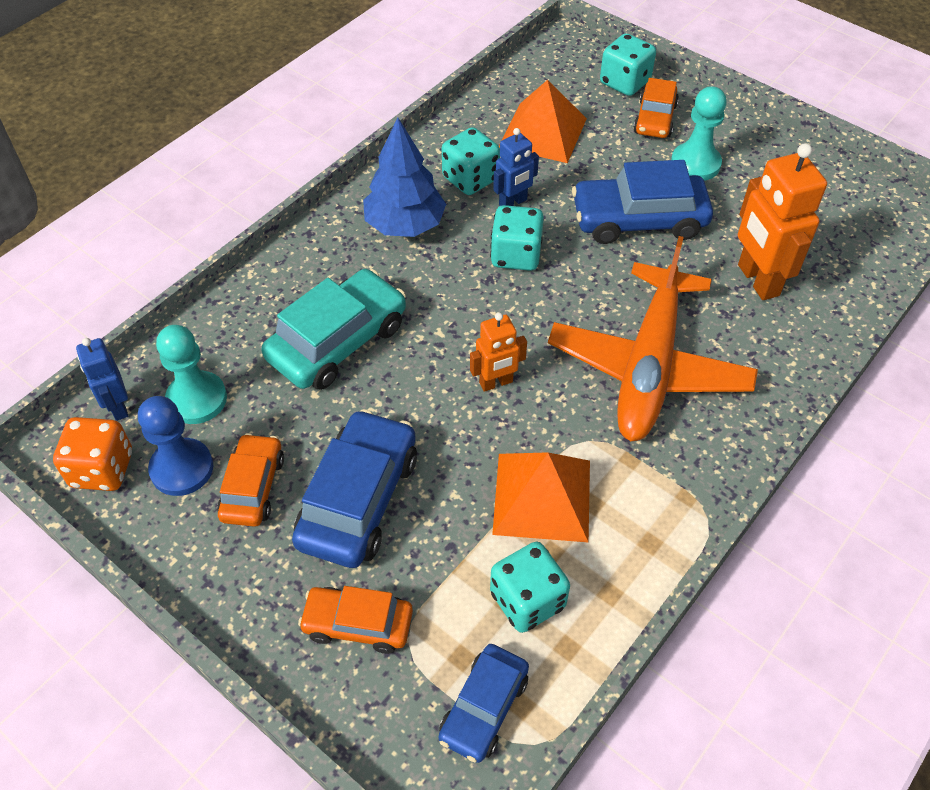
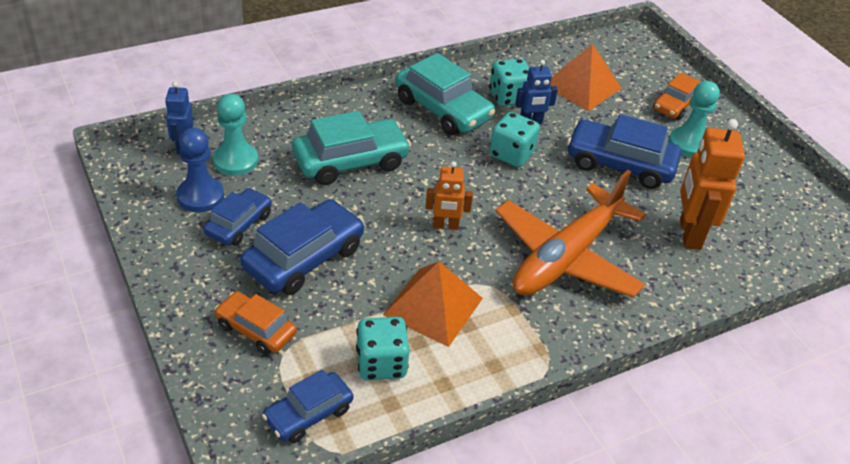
camera: 20 degrees right, 10 degrees down
(102, 469) = (151, 178): orange dice -> none
(253, 487) = (239, 224): orange car -> blue car
(405, 225) = (443, 109): blue tree -> turquoise car
(624, 82) = (667, 75): turquoise dice -> none

